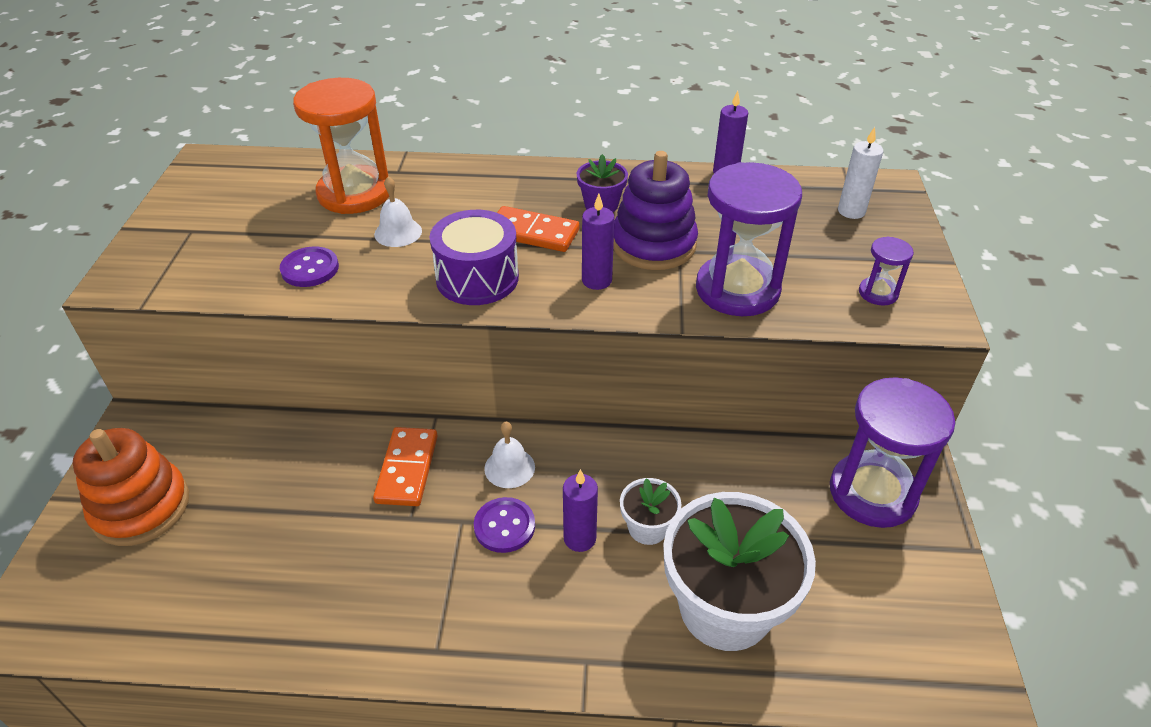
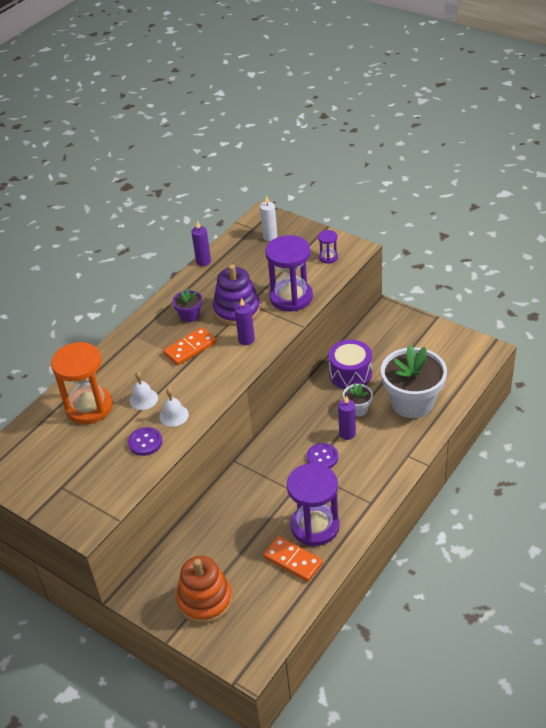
camera: 55 degrees left, 0 degrees up
(407, 469) = (261, 482): orange domino -> orange domino (293, 560)
(477, 278) = (209, 380): purple drum -> purple drum (350, 374)
(509, 467) = (289, 443): white bell -> white bell (174, 415)
(872, 493) = (391, 331): purple hourglass -> purple hourglass (315, 526)

